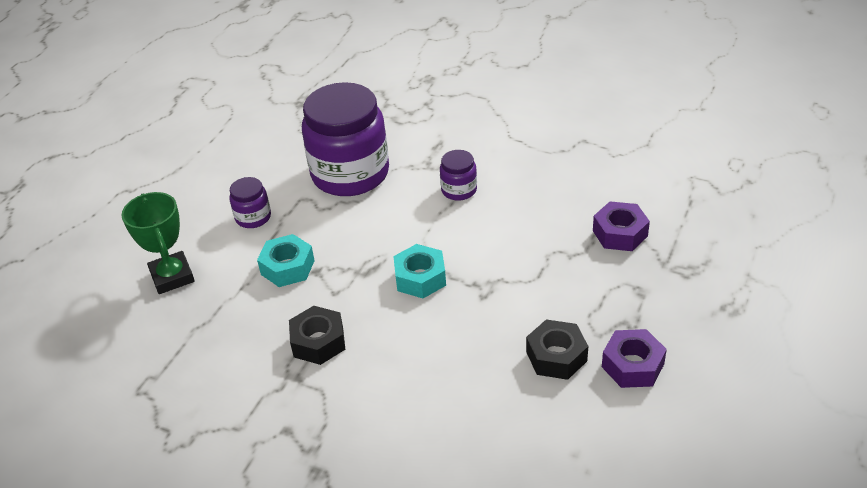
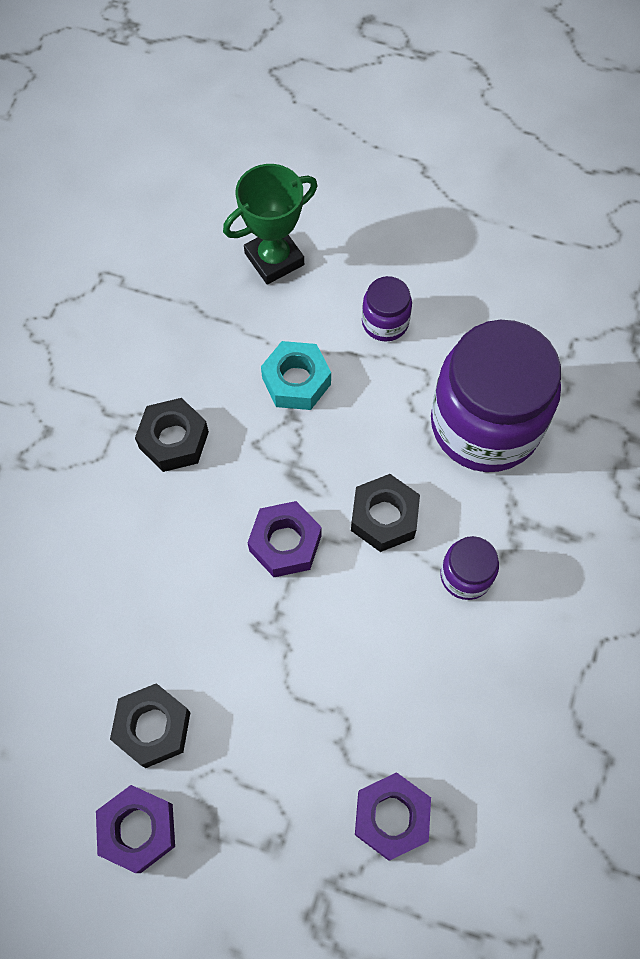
camera: 80 degrees right, 25 degrees up
(409, 226) = (384, 517): none -> black nut
(420, 278) = (285, 543): turquoise nut -> purple nut

